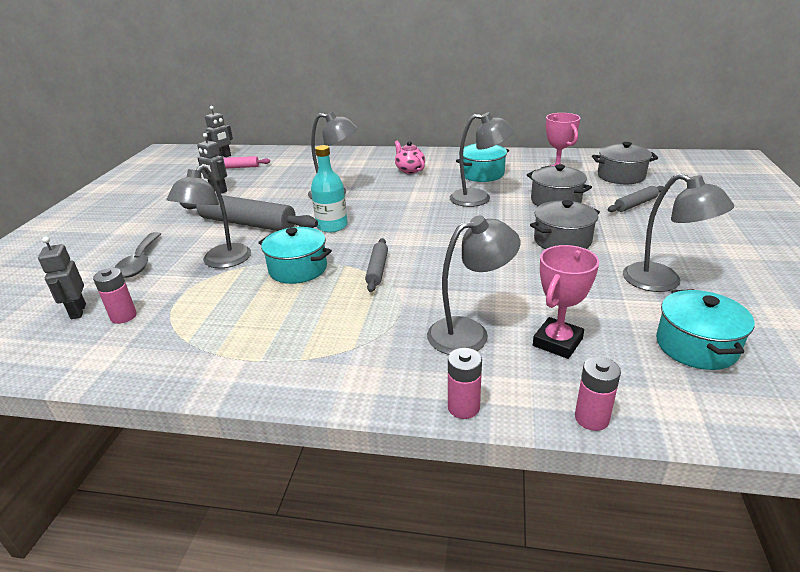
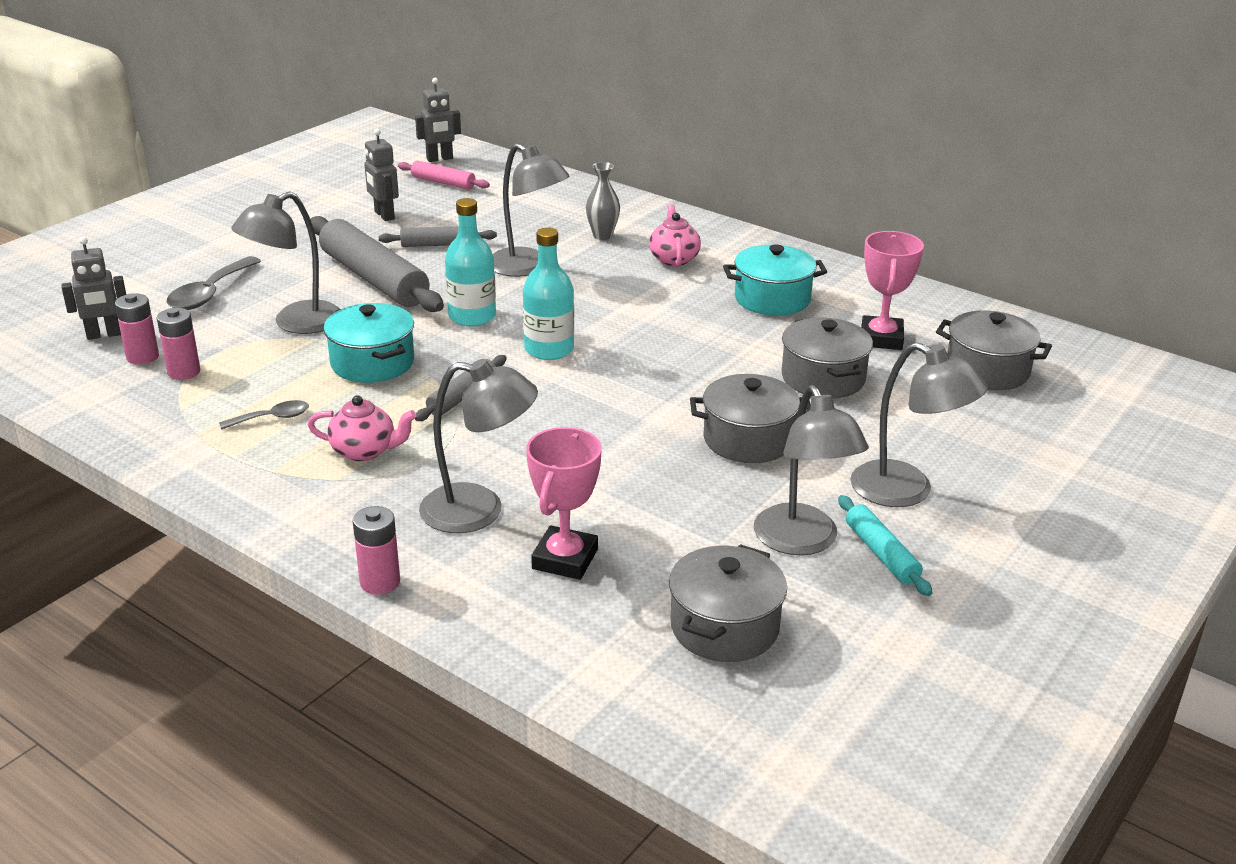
camera: 25 degrees right, 0 degrees up
(78, 311) = (104, 335): grey robot -> grey robot turned 120 degrees counterclockwise
(264, 324) = (272, 418): none -> grey spoon
(352, 323) = (365, 451): none -> pink teapot
(358, 169) = (602, 235): none -> grey vase
(397, 229) = (549, 349): none -> turquoise bottle
(479, 198) = (715, 338): grey lamp -> grey lamp (906, 491)
(557, 342) = (565, 559): pink trophy -> pink trophy turned 45 degrees counterclockwise
(591, 418) = (496, 645): pink battery -> pink battery (184, 372)
(635, 204) = (937, 423): grey rolling pin -> grey rolling pin (438, 245)
(696, 346) = (724, 627): turquoise pot -> grey pot
(706, 273) = (881, 553): none -> turquoise rolling pin

